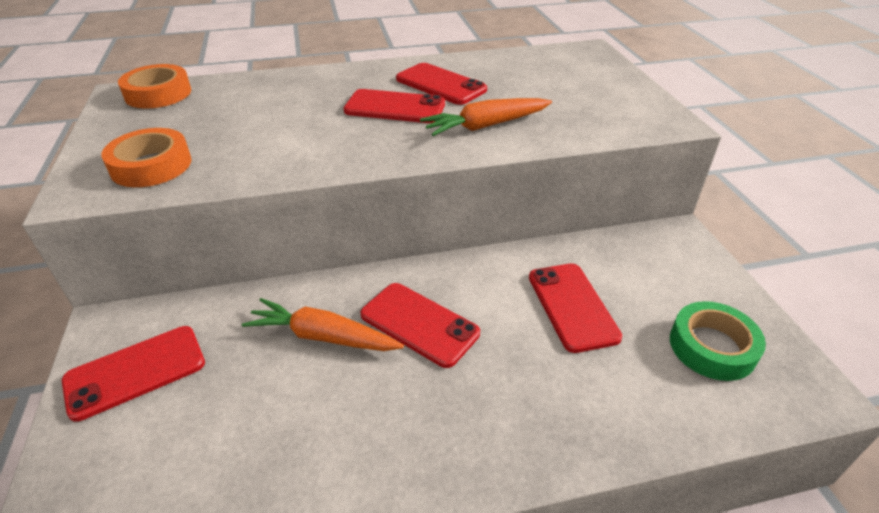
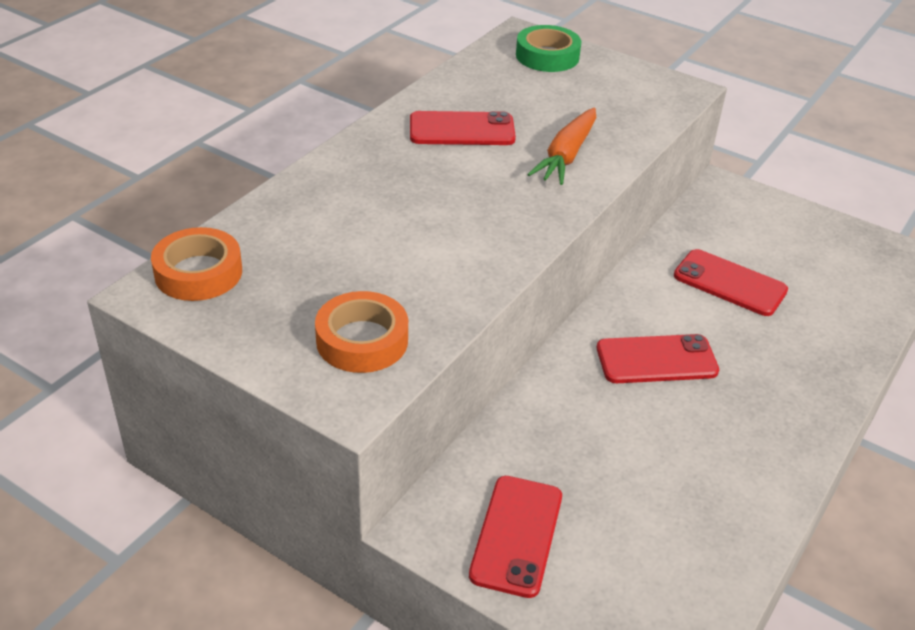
camera: 45 degrees left, 0 degrees up
(323, 336) = (607, 413): orange carrot -> none
(395, 107) = (465, 173): red phone -> none
(712, 347) = (834, 261): green tape -> green tape (547, 56)

